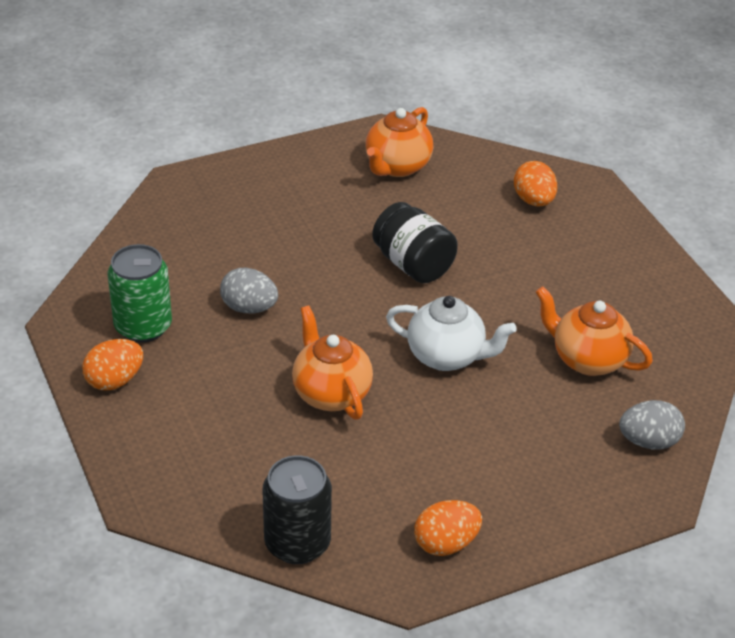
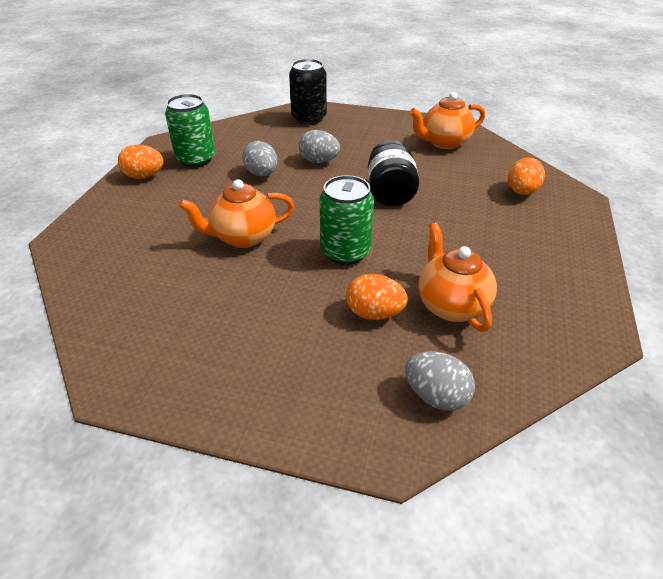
camera: 40 degrees right, 0 degrees up
(291, 259) = (319, 161): none -> grey egg
(297, 543) = (96, 312): black can -> black can (309, 118)
(331, 393) = (243, 237): orange teapot -> orange teapot turned 120 degrees counterclockwise
(446, 544) = (180, 374): orange egg -> orange egg (374, 313)
(447, 356) = (345, 252): white teapot -> green can

